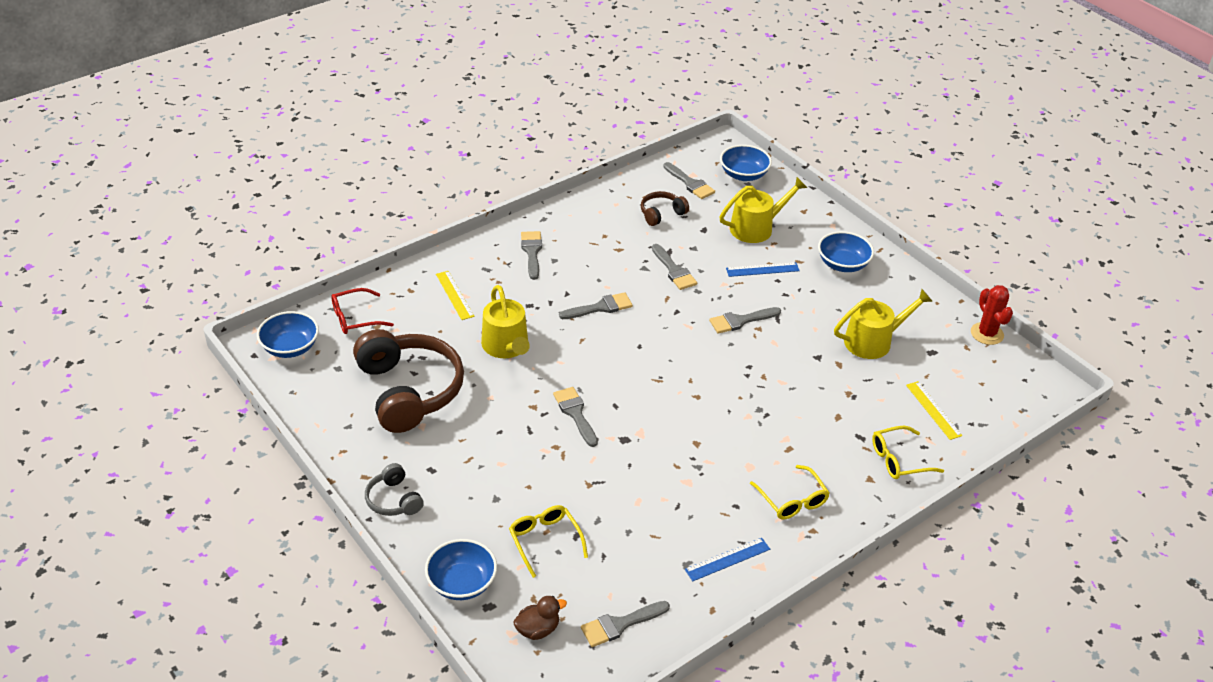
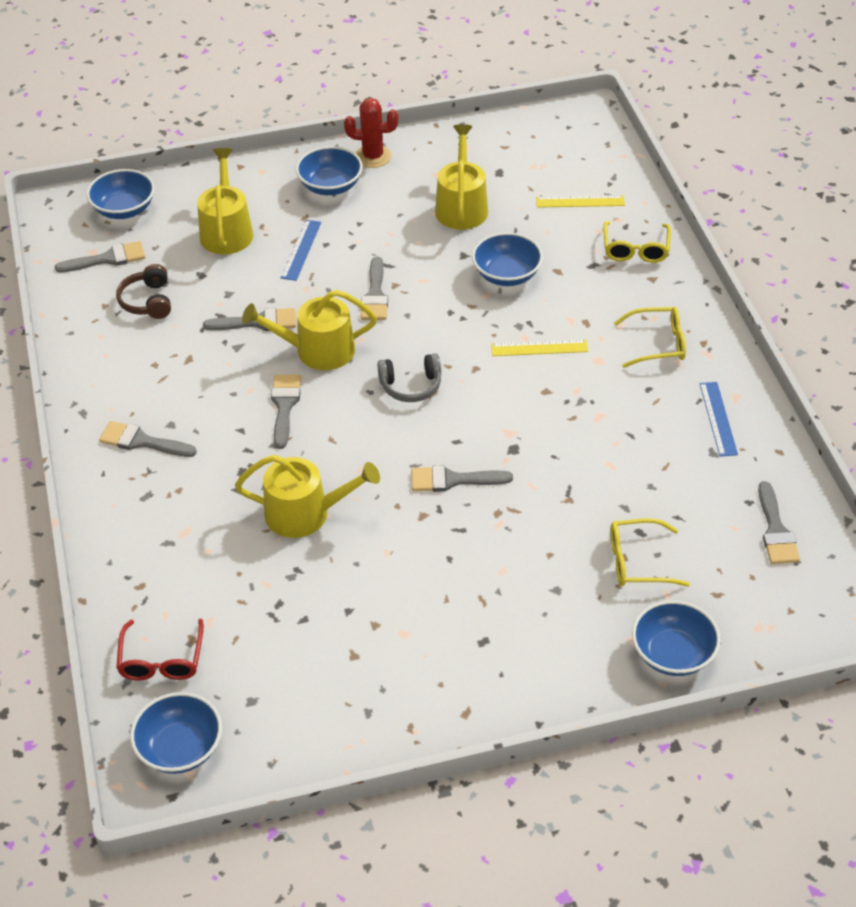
camera: 65 degrees left, 5 degrees up
(394, 500) = (518, 691): grey headphones -> grey headphones (411, 386)
(409, 391) = (335, 632): brown headphones -> none
(454, 295) = (178, 541): yellow ruler -> yellow ruler (539, 348)
(538, 629) = (761, 602): brown duck -> none
(664, 308) = (317, 350): none -> yellow watering can
(812, 387) = (506, 275): none -> blue bowl
(987, 334) = (493, 126): red cactus -> red cactus (373, 157)

